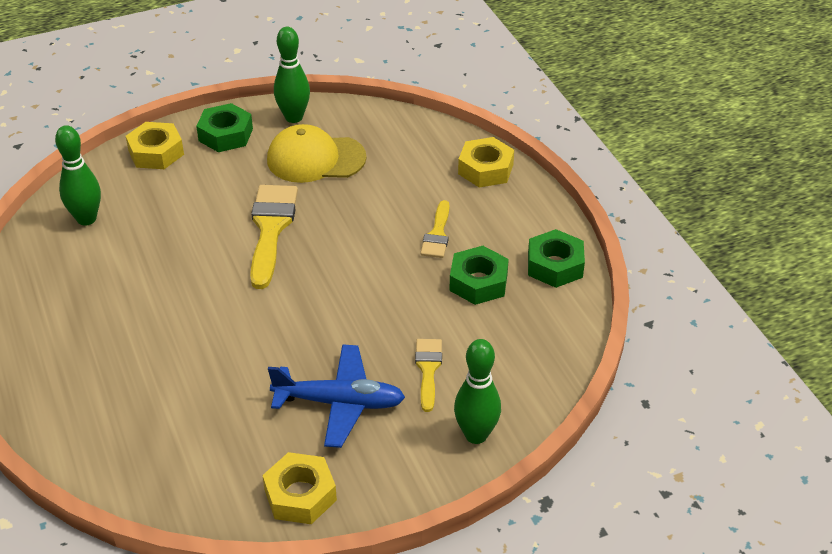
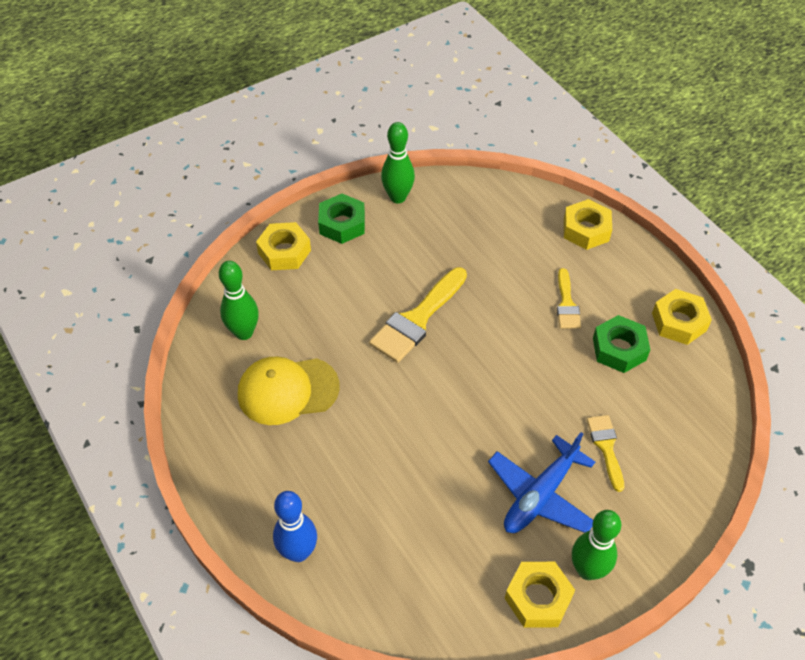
camera: 10 degrees left, 10 degrees up
(66, 418) = (298, 552): none -> blue bowling pin
(271, 229) = (417, 319): yellow brush -> yellow brush turned 135 degrees counterclockwise
(315, 159) = (432, 239): yellow cap -> yellow cap (287, 390)
(339, 403) = (540, 495): blue plane -> blue plane turned 135 degrees clockwise
(476, 435) = (670, 508): green bowling pin -> green bowling pin (587, 570)
(555, 265) = (679, 322): green nut -> yellow nut

